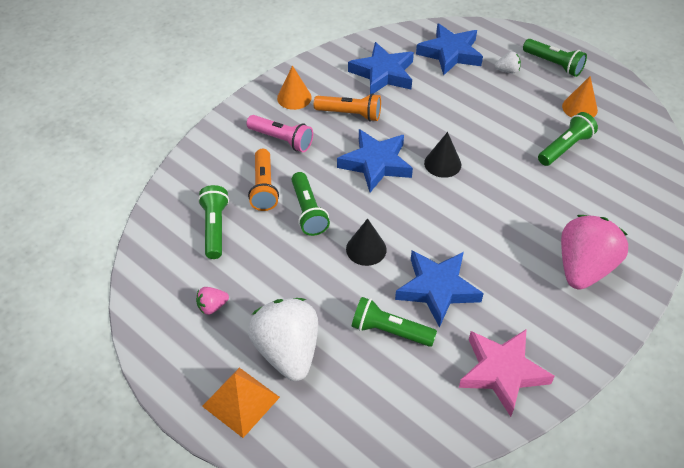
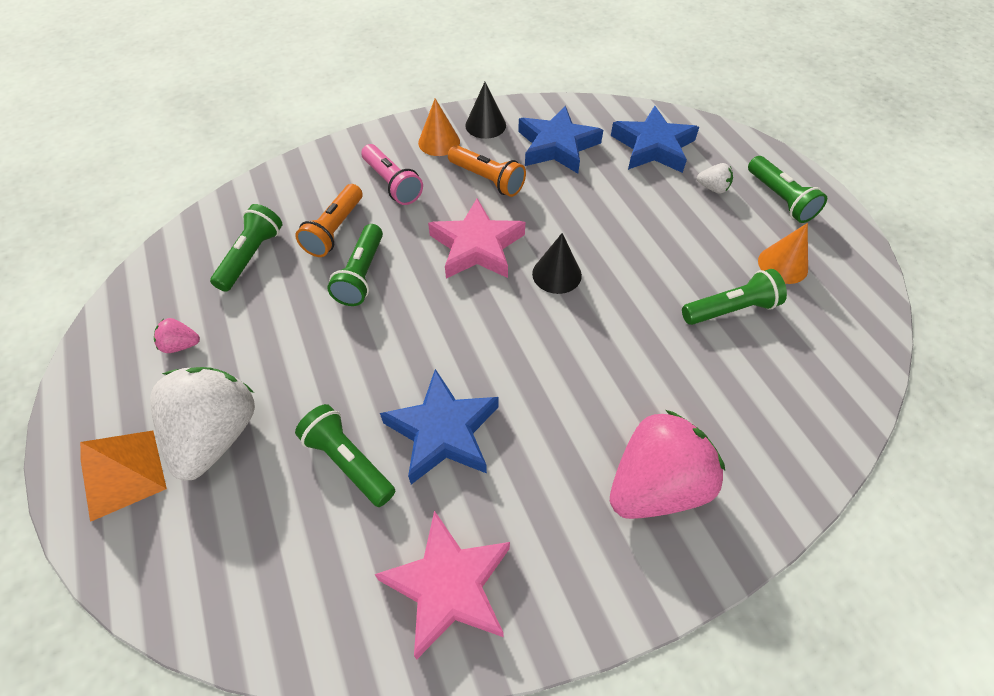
camera: 25 degrees right, 5 degrees up
(366, 249) = (394, 345): black cone -> black cone (485, 125)
(376, 164) = (477, 246): blue star -> pink star

